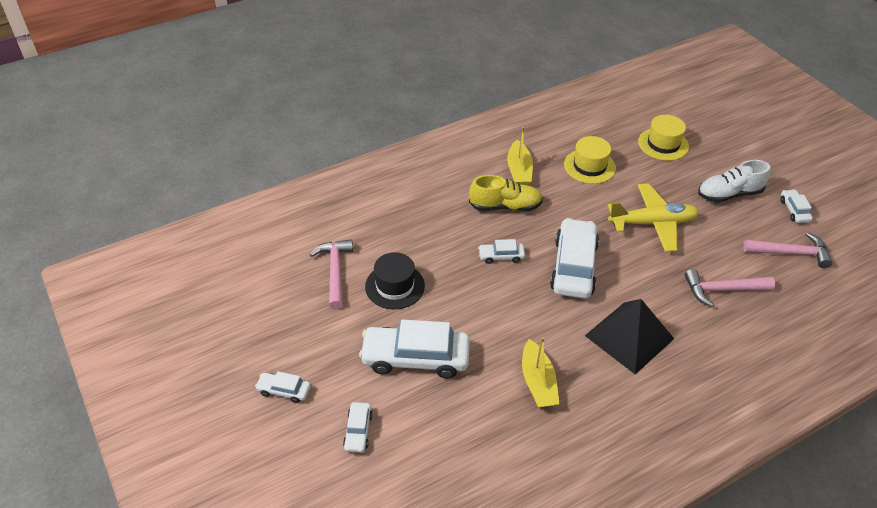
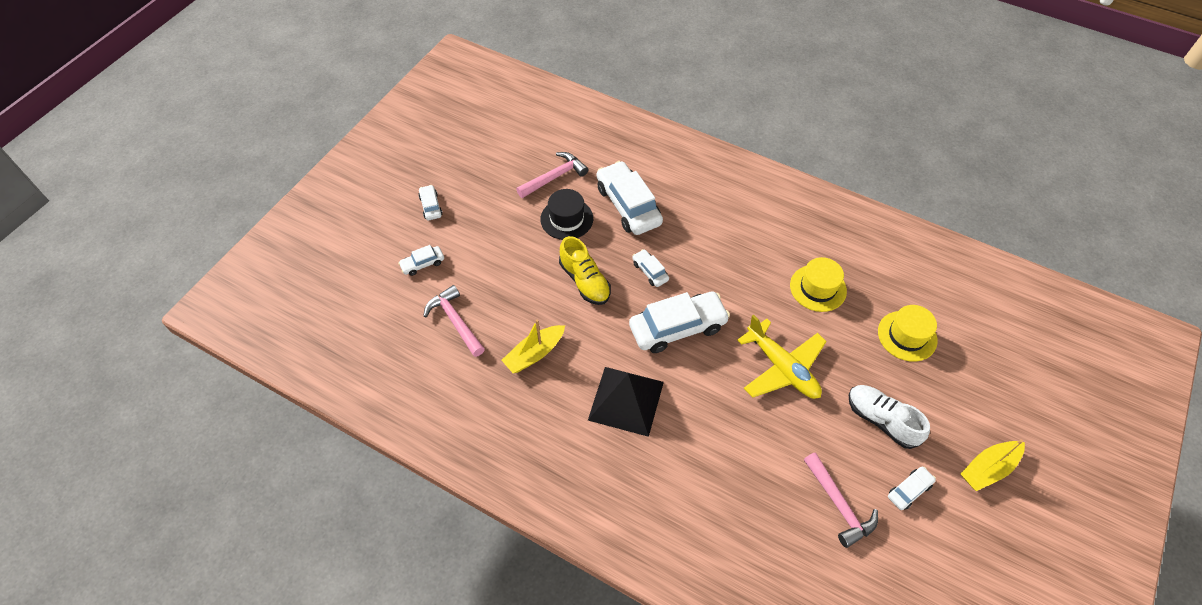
camera: 60 degrees right, 10 degrees up
(415, 358) = (506, 265): white car -> white car (628, 205)
(505, 206) = (711, 248): yellow shoe -> yellow shoe (585, 281)
(519, 170) = (765, 238): yellow boat -> yellow boat (988, 469)
(722, 290) = (738, 457): pink hammer -> pink hammer (455, 321)

